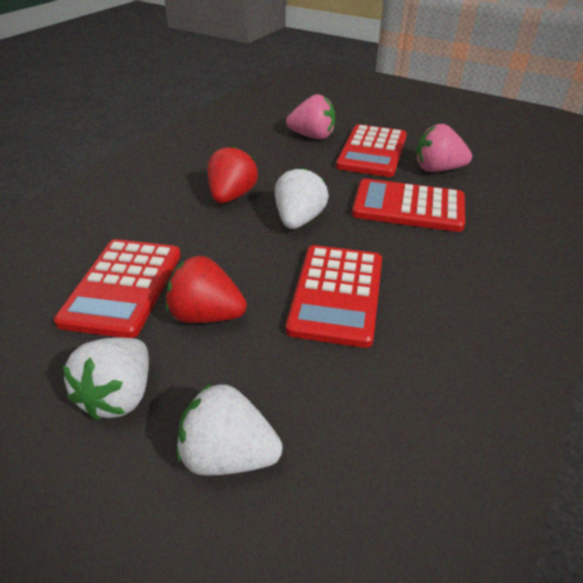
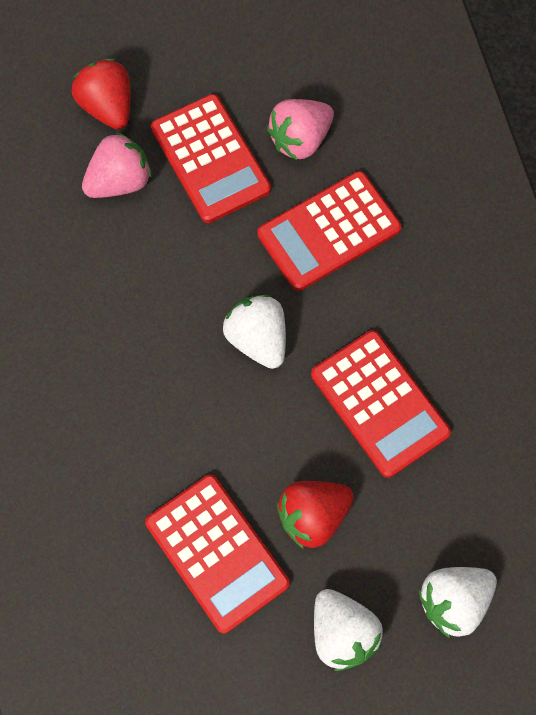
camera: 45 degrees left, 30 degrees up
(231, 196) = (160, 360): red strawberry -> red strawberry (108, 107)

